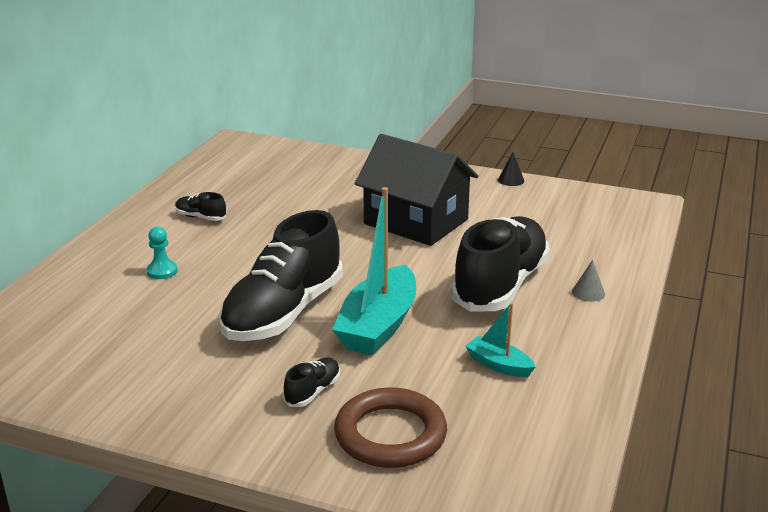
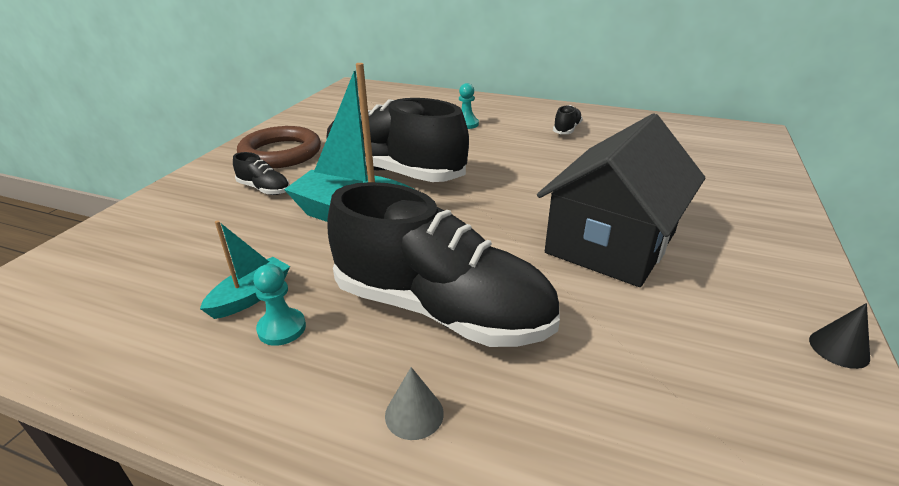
camera: 90 degrees right, 5 degrees up
(390, 434) = (178, 225): brown ring -> brown ring (281, 153)
(531, 345) = (282, 328): none -> turquoise pawn

